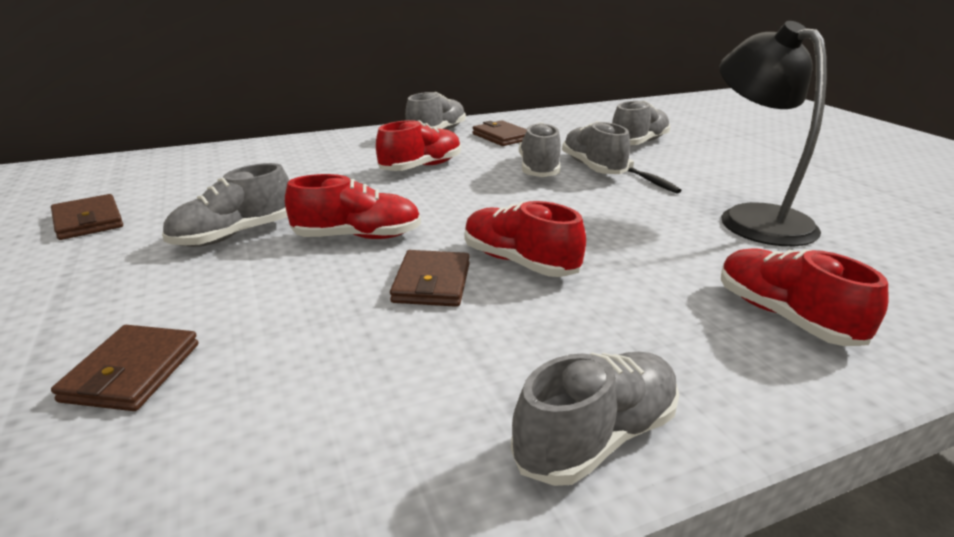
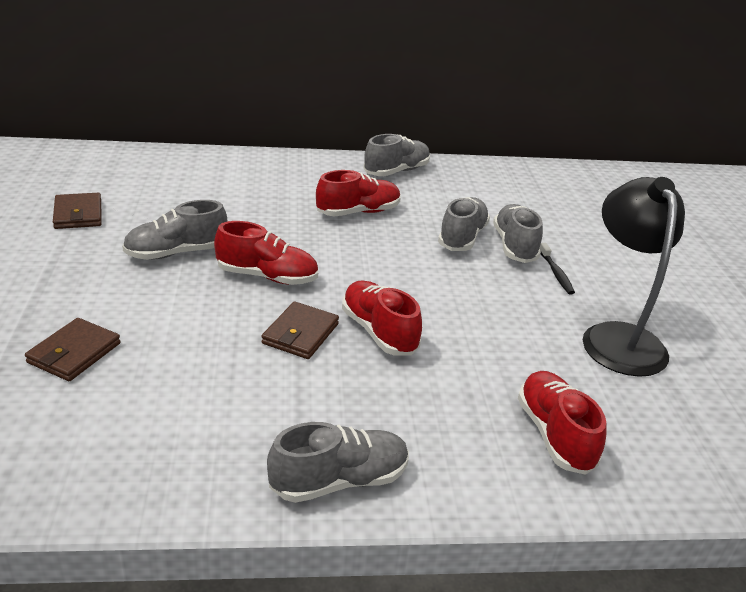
camera: 15 degrees right, 5 degrees up
(502, 137) = (454, 189): brown wallet -> none
(638, 143) = (584, 225): grey shoe -> none

